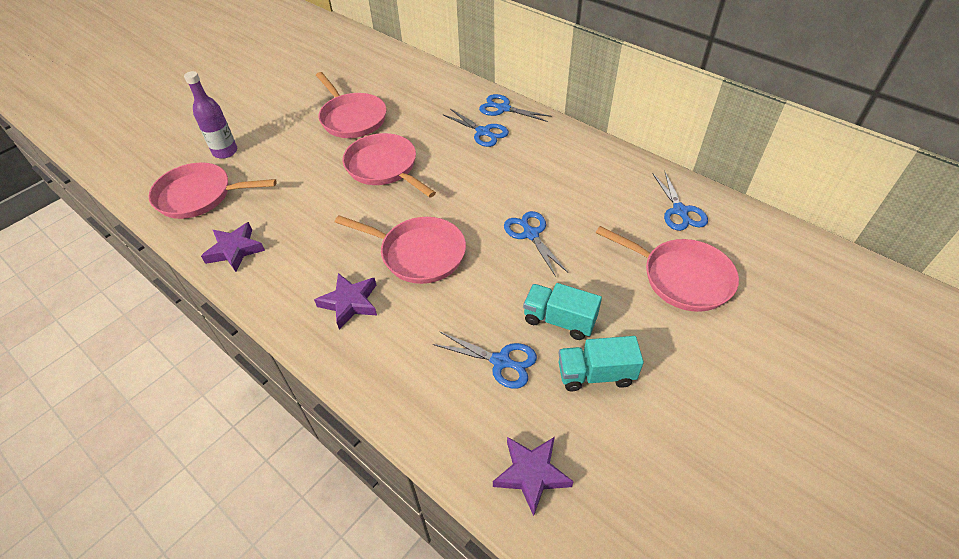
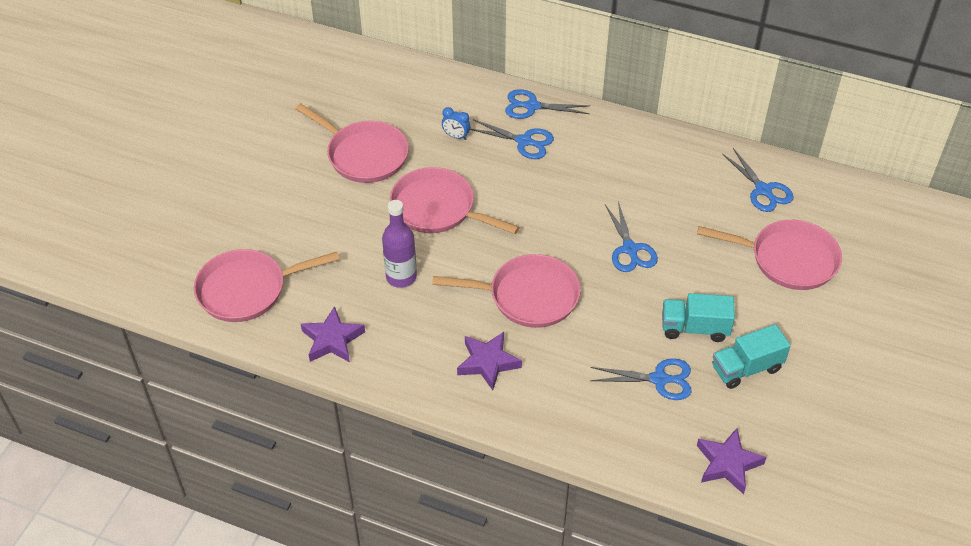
camera: 20 degrees left, 0 degrees up
(225, 152) = (239, 230): purple bottle -> purple bottle (401, 277)
(430, 118) = (456, 136): none -> blue clock
(531, 234) = (630, 249): blue scissors -> blue scissors turned 150 degrees counterclockwise

